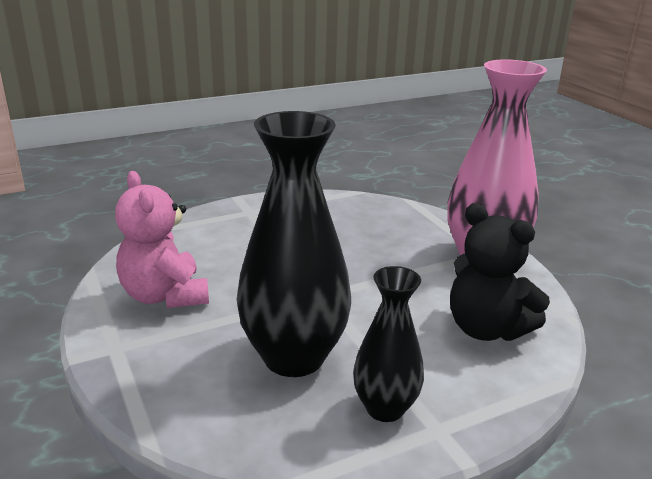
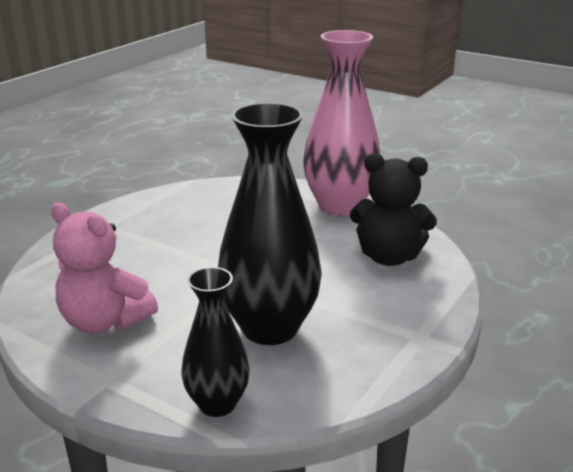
camera: 30 degrees left, 0 degrees up
(385, 408) = (372, 337): black vase -> black vase (217, 404)

